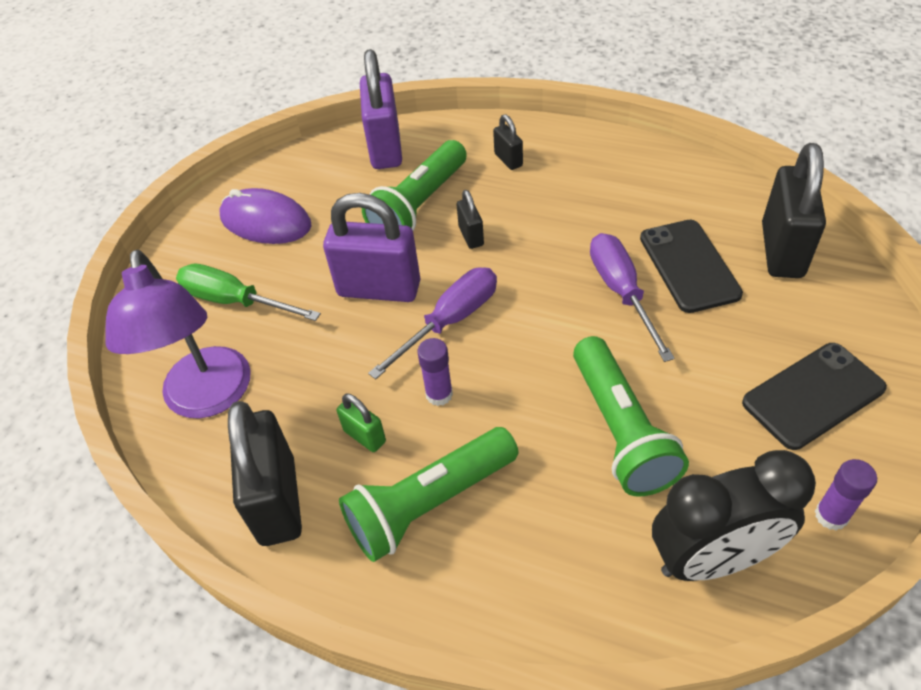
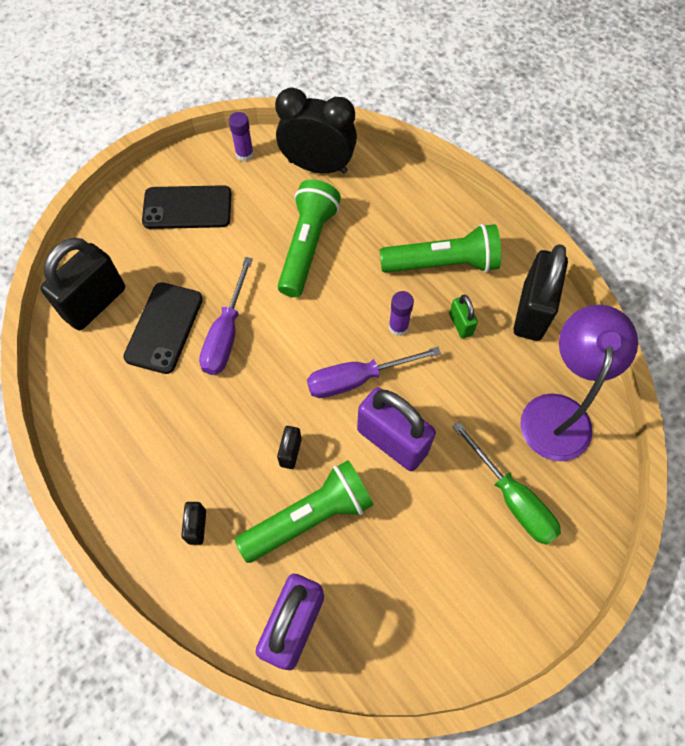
camera: 155 degrees left, 15 degrees up
(266, 221) = (454, 587): purple mouse -> none

